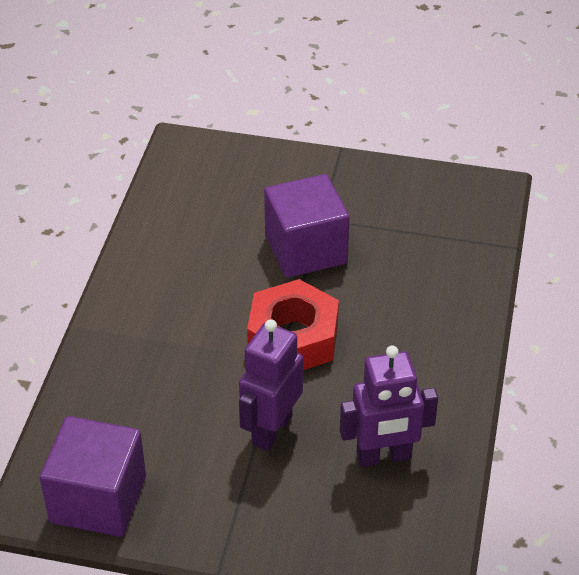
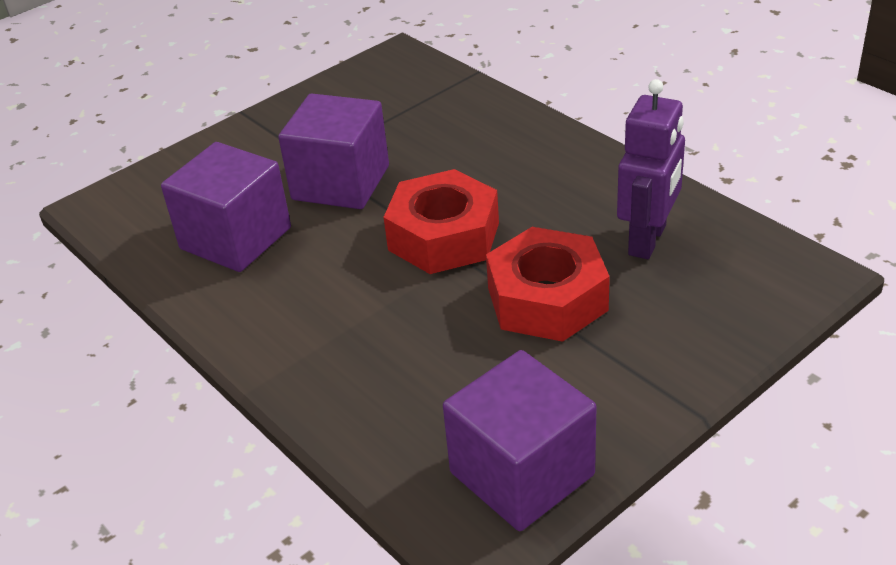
camera: 50 degrees left, 5 degrees down
(204, 232) = (236, 238): none -> purple cube
(271, 430) = (547, 299): purple robot -> red nut

